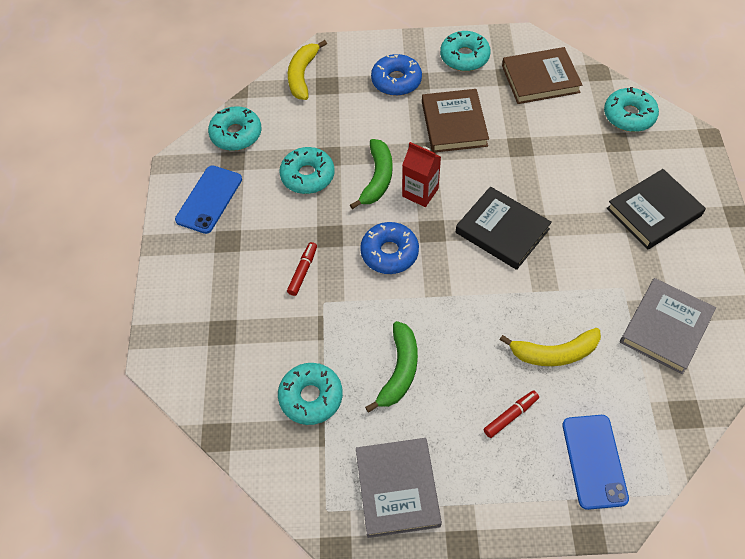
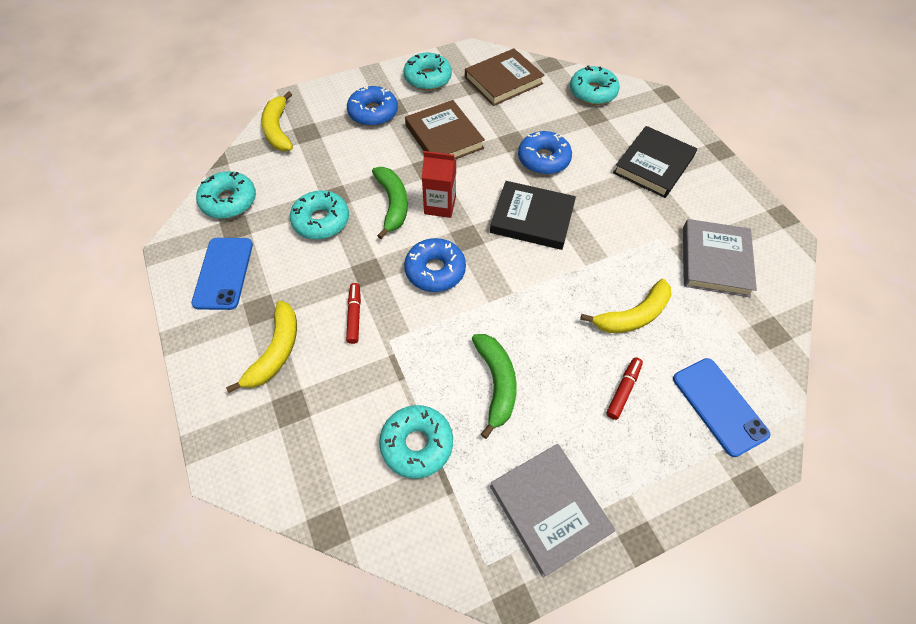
camera: 25 degrees left, 0 degrees up
(227, 281) = (276, 351): none -> yellow banana
(542, 174) = (543, 159): none -> blue donut

